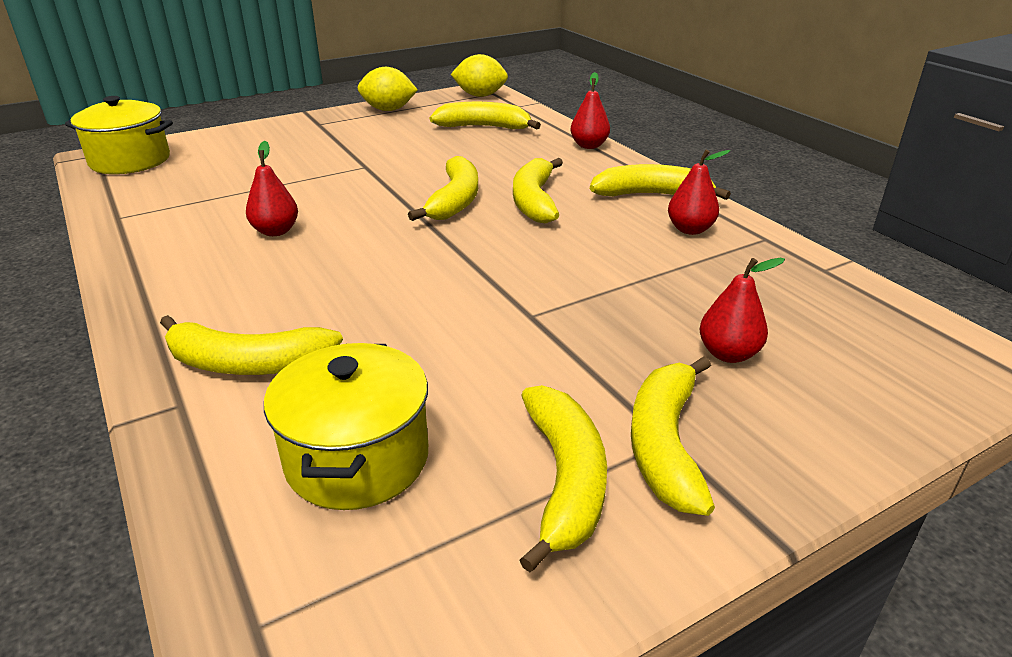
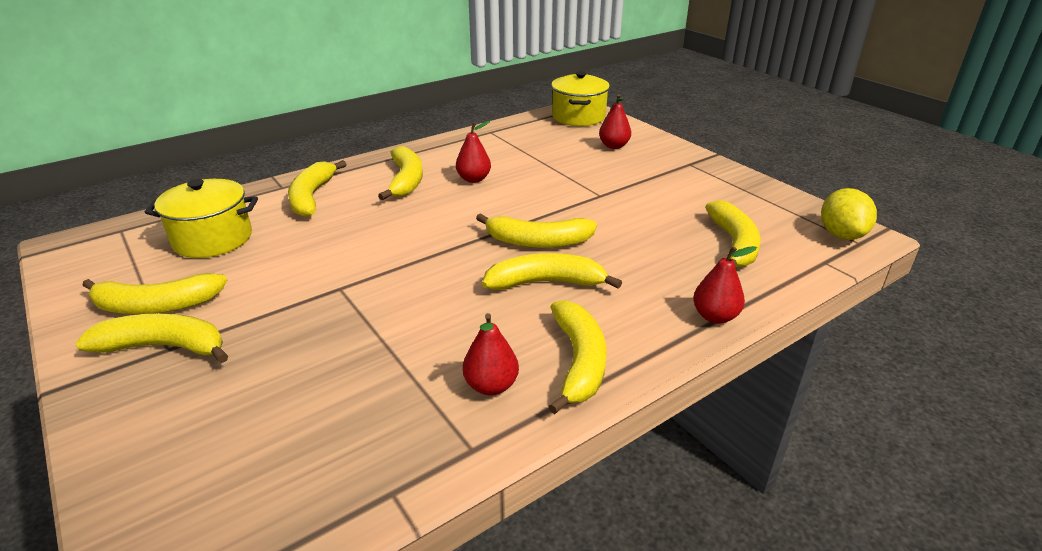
camera: 85 degrees right, 0 degrees up
(244, 280) = (406, 180): none -> yellow banana
(388, 110) = (749, 189): yellow lemon -> none
(728, 354) = (254, 389): red pear -> red pear (614, 146)

